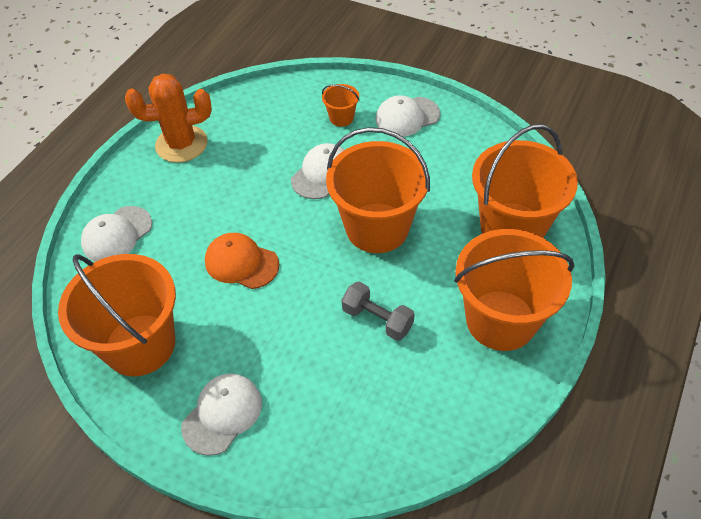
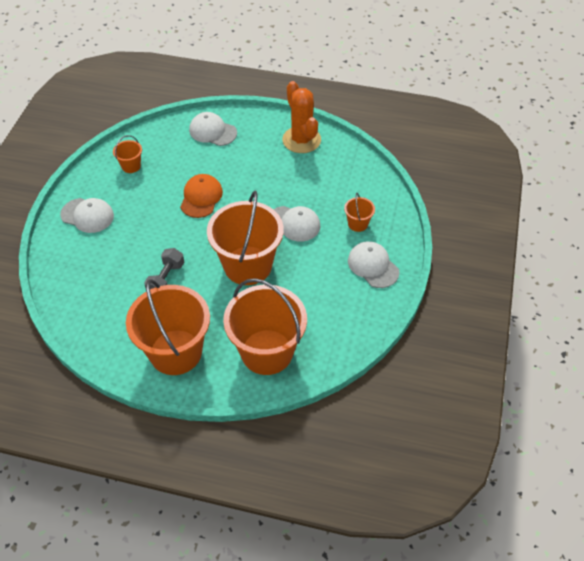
camera: 75 degrees right, 0 degrees up
(140, 345) = (131, 166): orange bucket -> orange bucket, size x0.43

